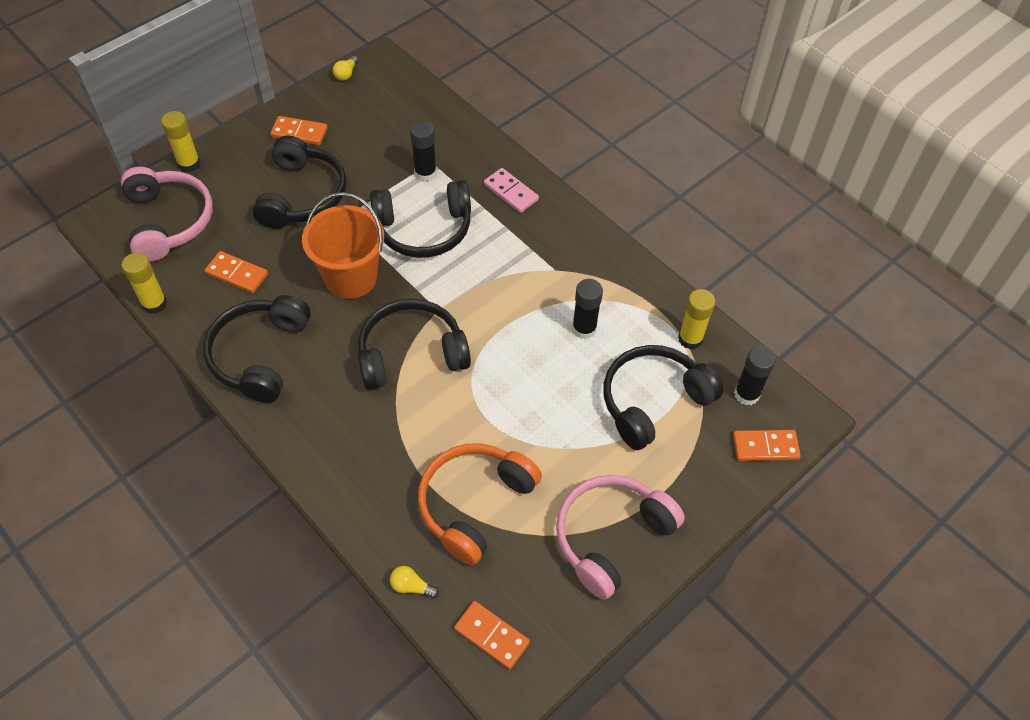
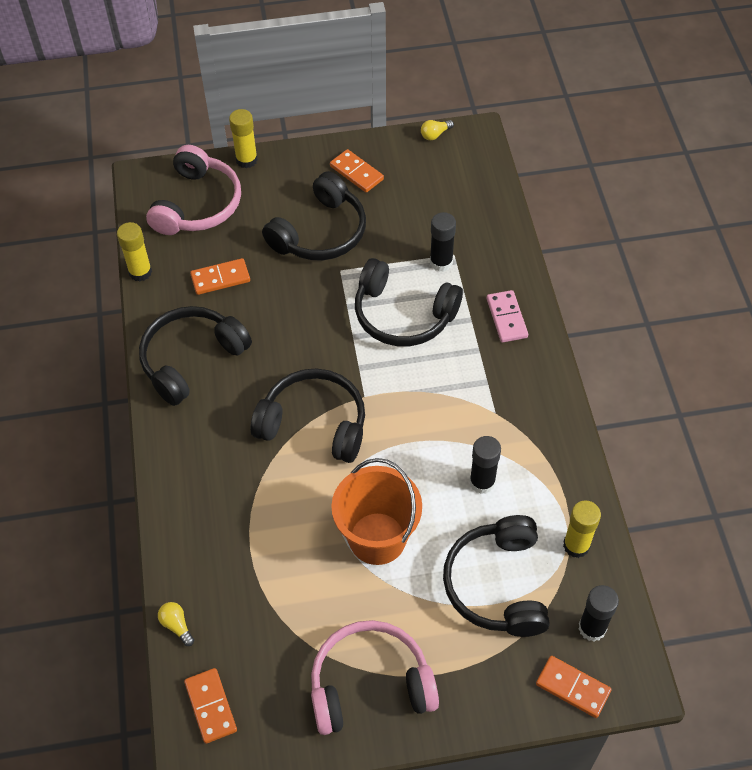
camera: 35 degrees right, 0 degrees up
(237, 274) = (220, 278): orange domino -> orange domino turned 75 degrees counterclockwise
(351, 278) = (310, 329): orange bucket -> orange bucket (377, 538)
(474, 504) = (275, 586): orange headphones -> none
(653, 401) = (497, 584): black headphones -> black headphones turned 90 degrees counterclockwise

